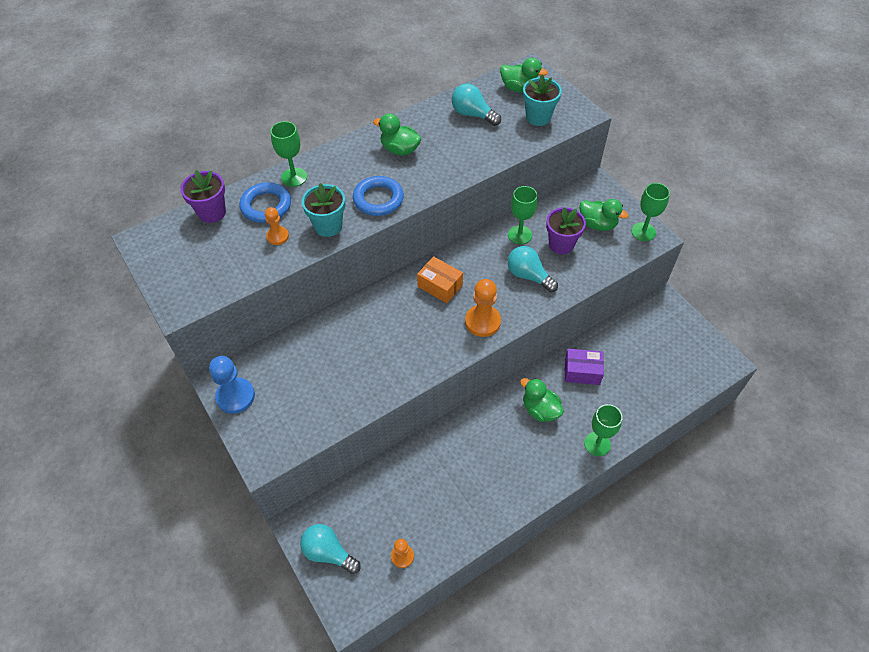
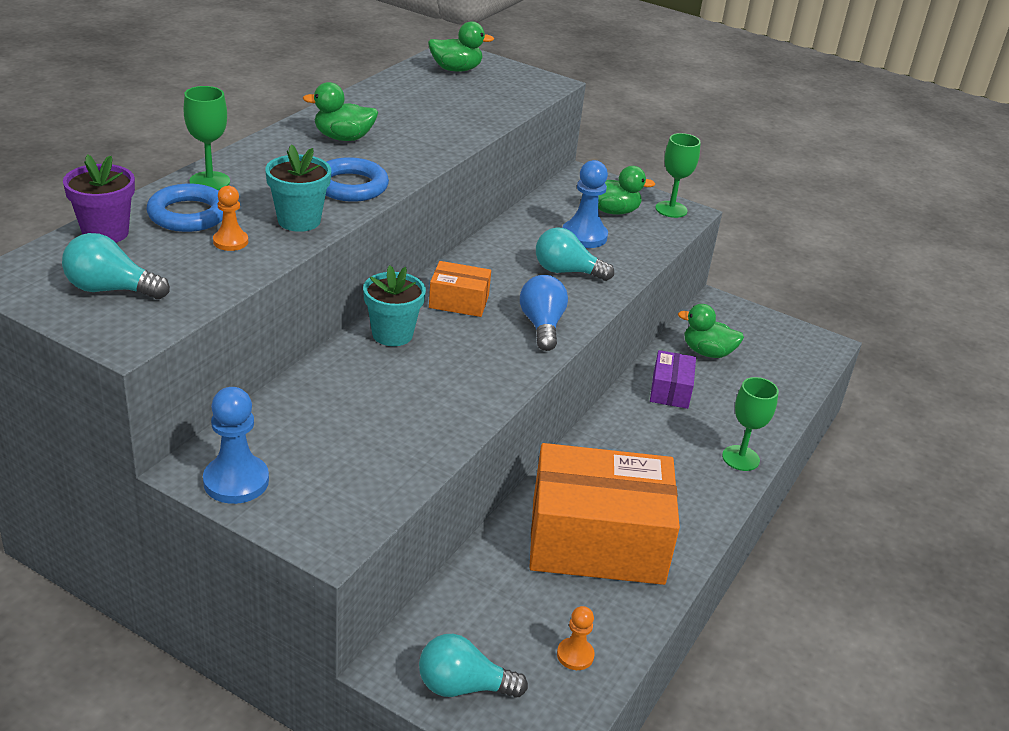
camera: 30 degrees left, 20 degrees down
(462, 478) = (597, 541): none -> orange box
(473, 114) = (415, 97): turquoise light bulb -> turquoise light bulb (111, 289)
(482, 322) = (542, 326): orange pawn -> blue light bulb
(519, 235) = (526, 235): green goblet -> none
(538, 117) = (499, 91): turquoise flower pot -> turquoise flower pot (392, 334)
(540, 410) = (646, 441): green duck -> green duck (707, 352)
(561, 244) = (584, 236): purple flower pot -> blue pawn
(582, 372) = (670, 390): purple box -> purple box turned 60 degrees counterclockwise

